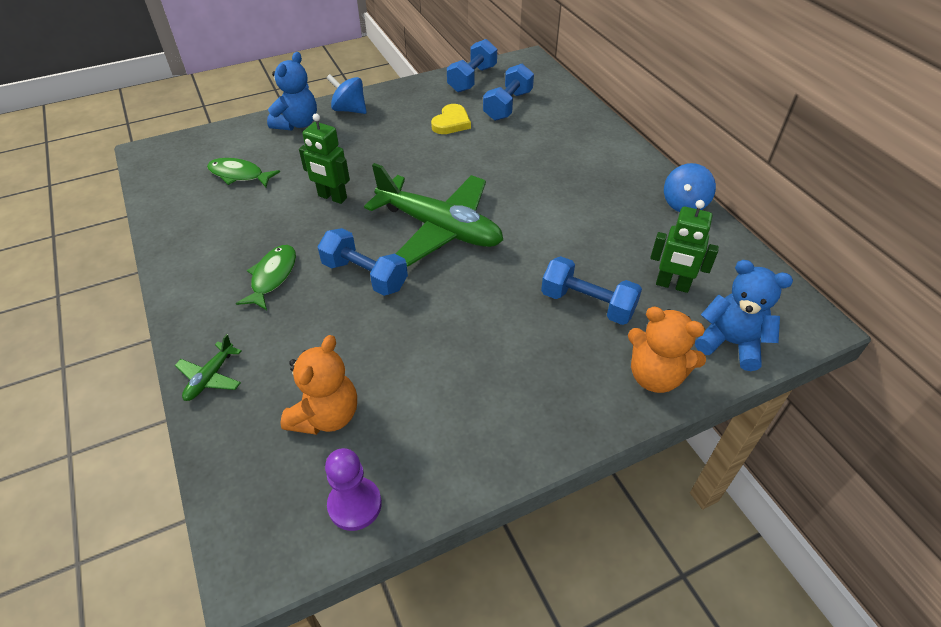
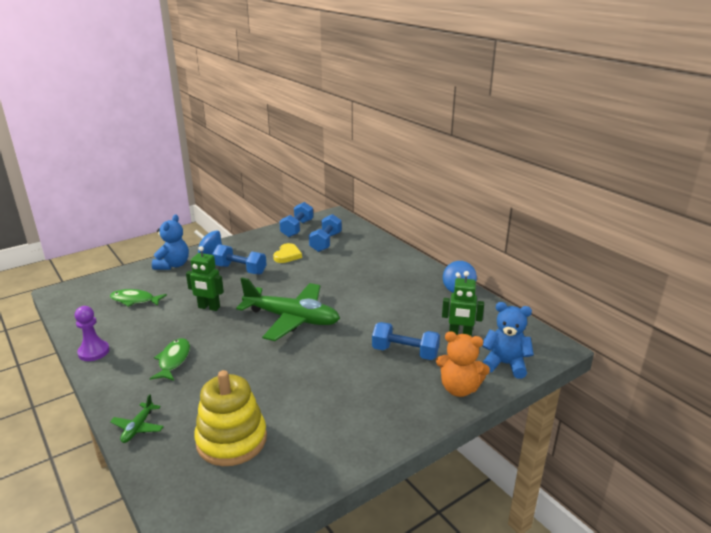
camera: 10 degrees left, 20 degrees down
(326, 415) = (231, 440): orange teddy bear -> yellow stacking toy
(355, 504) = (264, 491): purple pawn -> purple pawn (94, 352)
(365, 275) = (243, 352): blue dumbbell -> blue dumbbell (240, 270)

